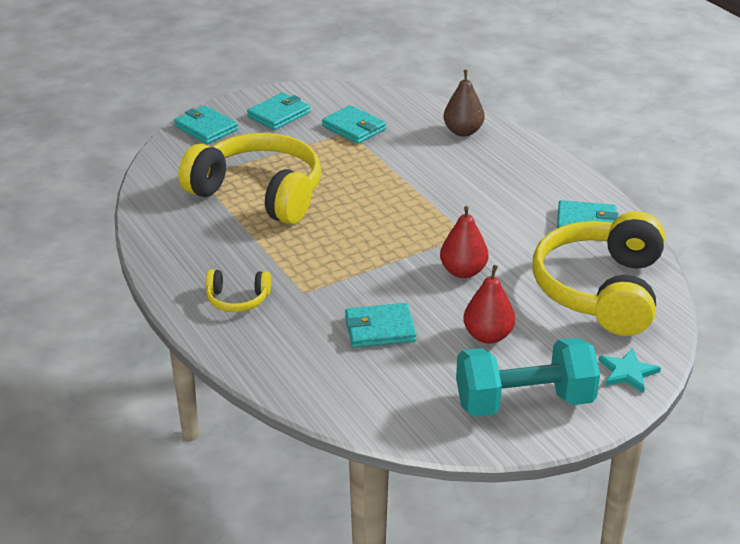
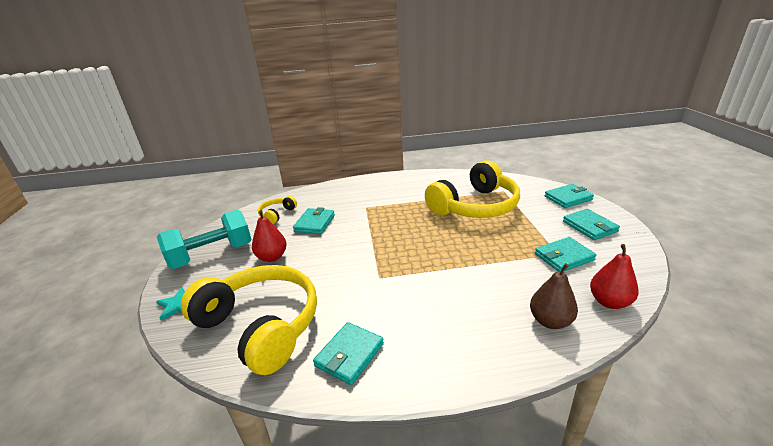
camera: 115 degrees right, 5 degrees down
(237, 299) = (374, 190): yellow headphones -> yellow headphones (277, 214)
(463, 271) = (339, 264): red pear -> red pear (609, 302)
(524, 402) = (212, 255): turquoise dumbbell -> turquoise dumbbell turned 45 degrees clockwise

